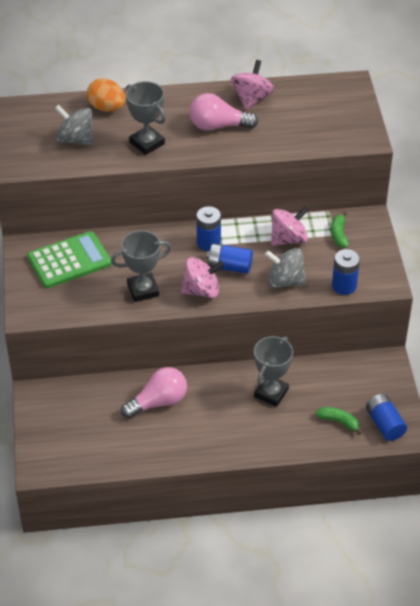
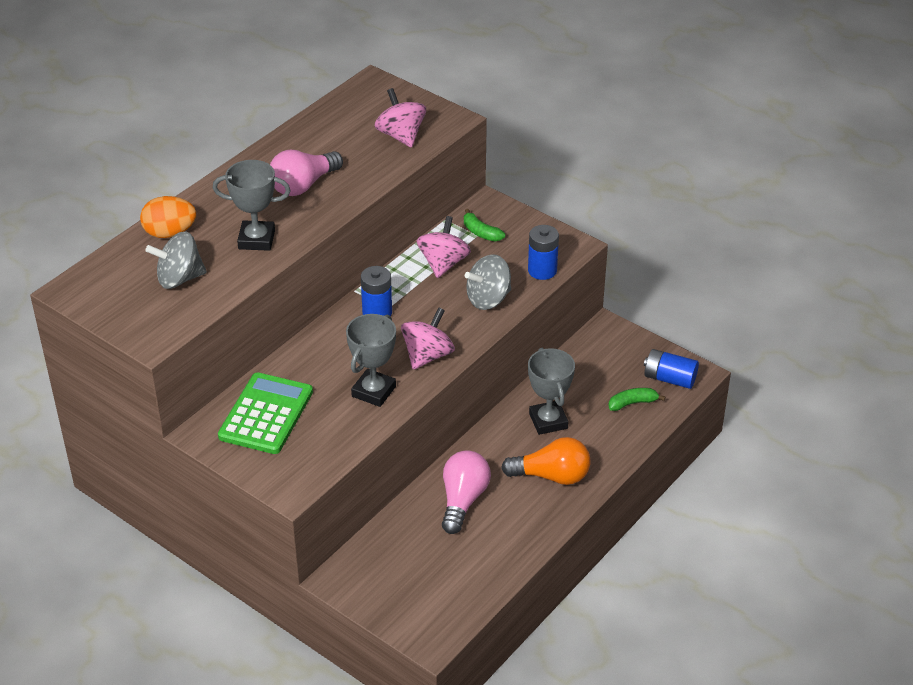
camera: 45 degrees left, 5 degrees down
(228, 428) = (552, 476): none -> orange light bulb
(229, 266) = (424, 319): blue battery -> none
(252, 98) = (301, 145): pink spinning top -> pink spinning top (401, 136)

